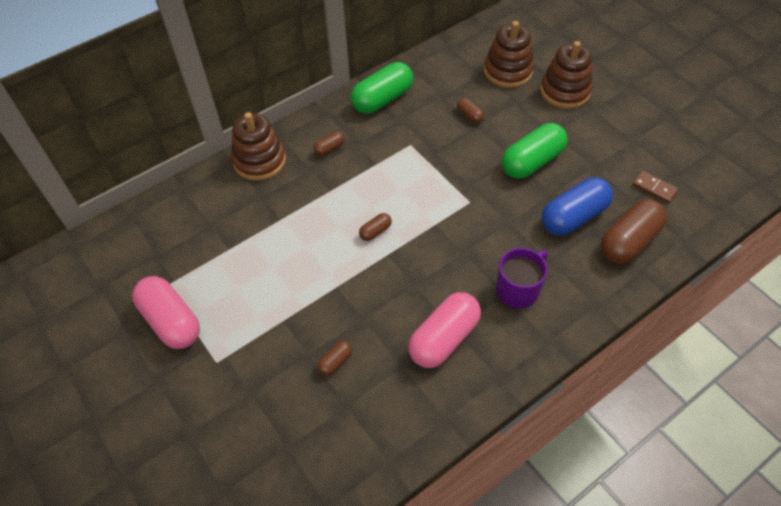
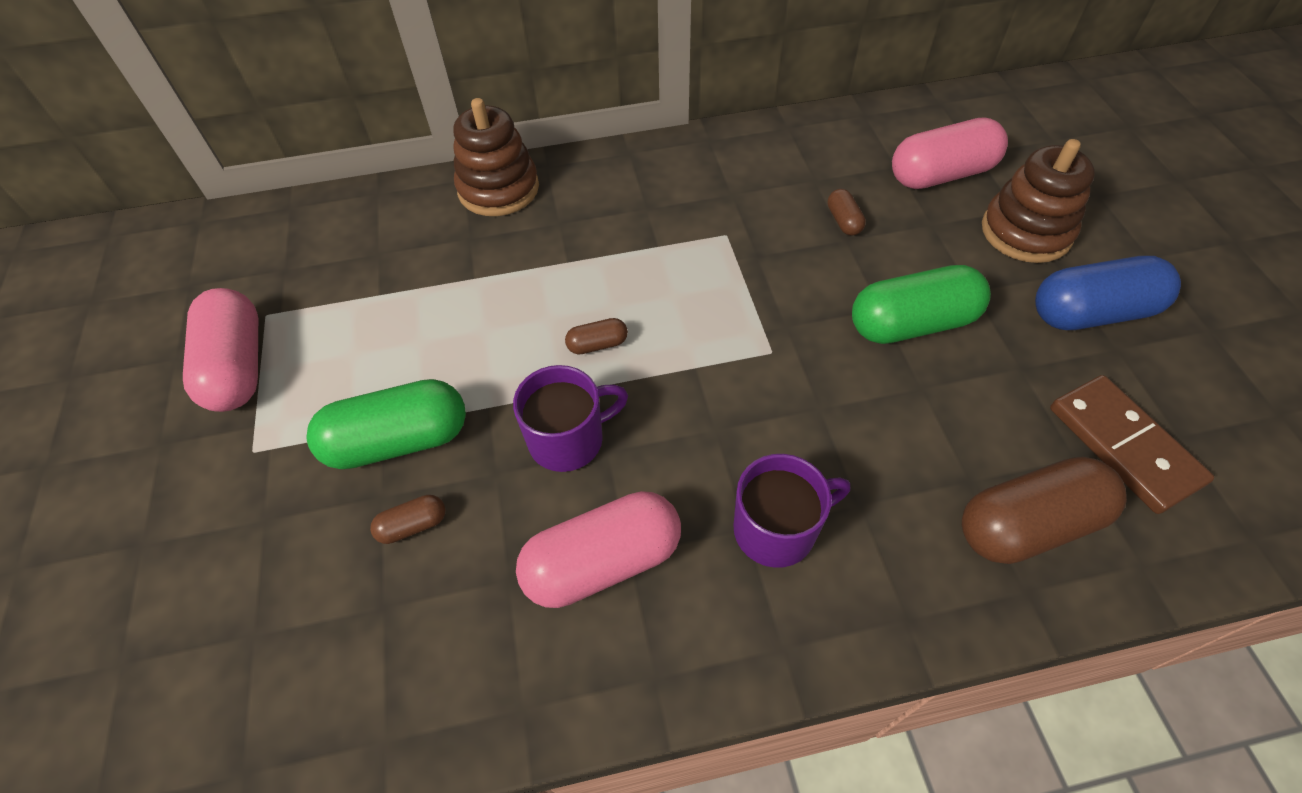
camera: 25 degrees right, 0 degrees up
(329, 148) = (604, 203): brown capsule -> none
(382, 99) = (721, 159): green capsule -> green capsule (398, 441)
(390, 287) = (568, 439): none -> purple mug
(508, 71) = (941, 175): brown stacking toy -> pink capsule
(573, 217) = (941, 440): blue capsule -> blue capsule (1091, 313)
(654, 188) = (1123, 445): brown domino -> brown domino, size x1.79

